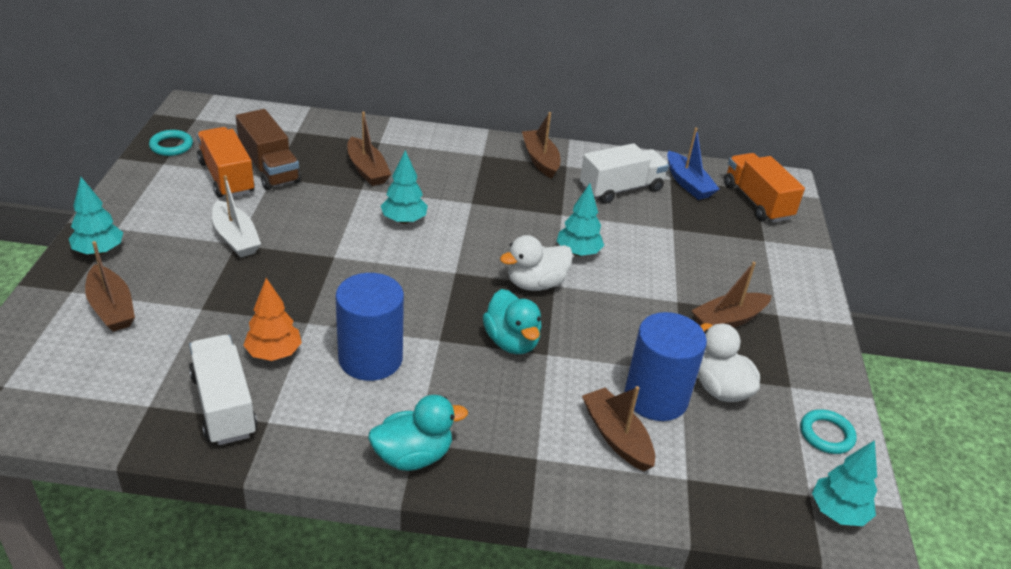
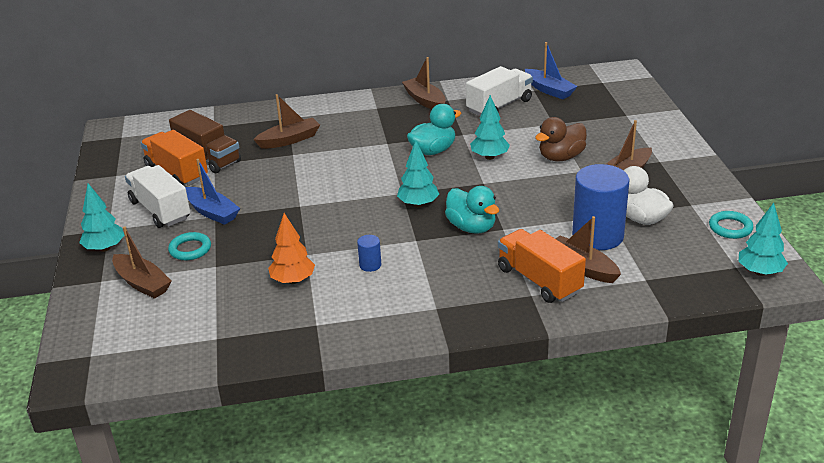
camera: 10 degrees left, 5 degrees down
(171, 146) = (114, 161): turquoise ring -> turquoise ring (190, 249)
(224, 405) = (275, 323): white truck -> white truck (160, 210)
(236, 238) = (212, 212): white boat -> blue boat
(367, 170) = (289, 140): brown boat -> brown boat turned 75 degrees counterclockwise
(370, 358) = (370, 265): blue cylinder -> blue cylinder, size x0.42
(404, 220) = (340, 168): turquoise tree -> turquoise tree (418, 204)
(413, 456) = (439, 317): turquoise duck -> turquoise duck (433, 151)
(535, 283) = (468, 185): white duck -> none
(661, 276) = (561, 157): none -> brown duck
(757, 201) = (608, 90): orange truck -> orange truck (539, 280)

